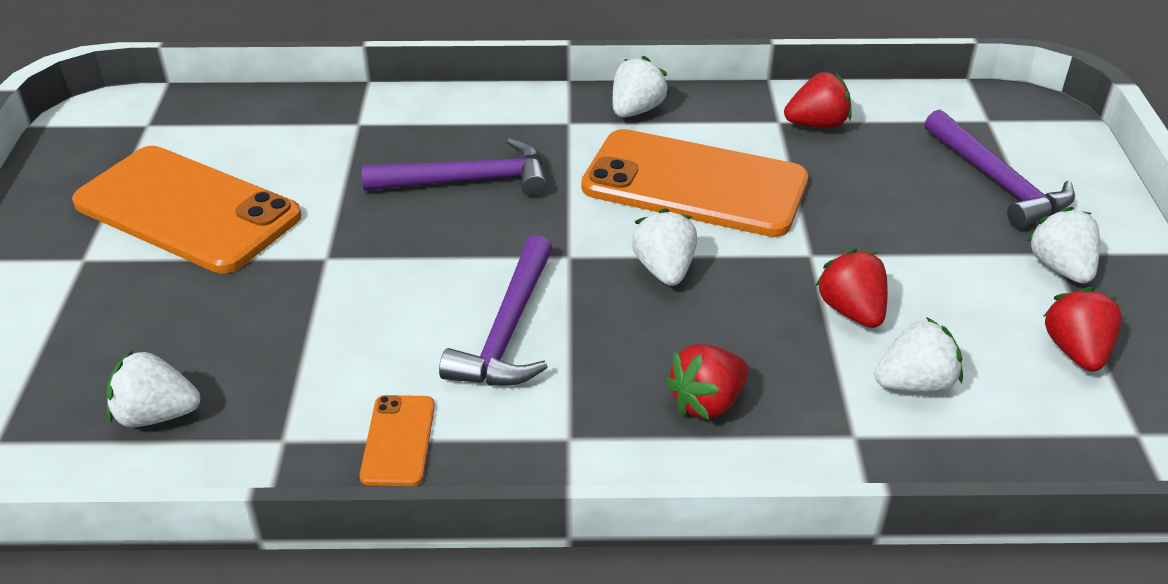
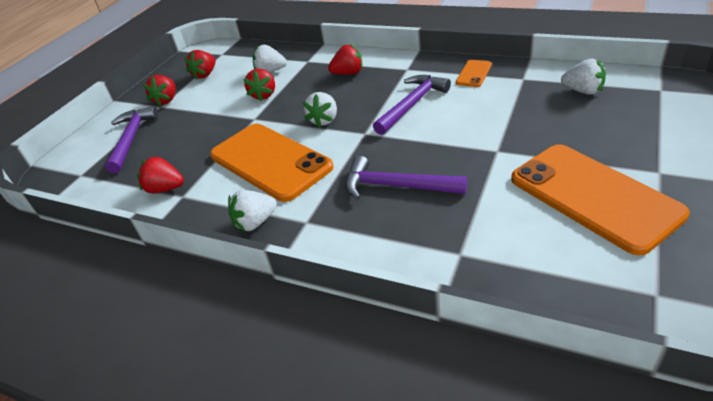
camera: 150 degrees left, 0 degrees up
(1060, 268) = (167, 100): white strawberry -> red strawberry

